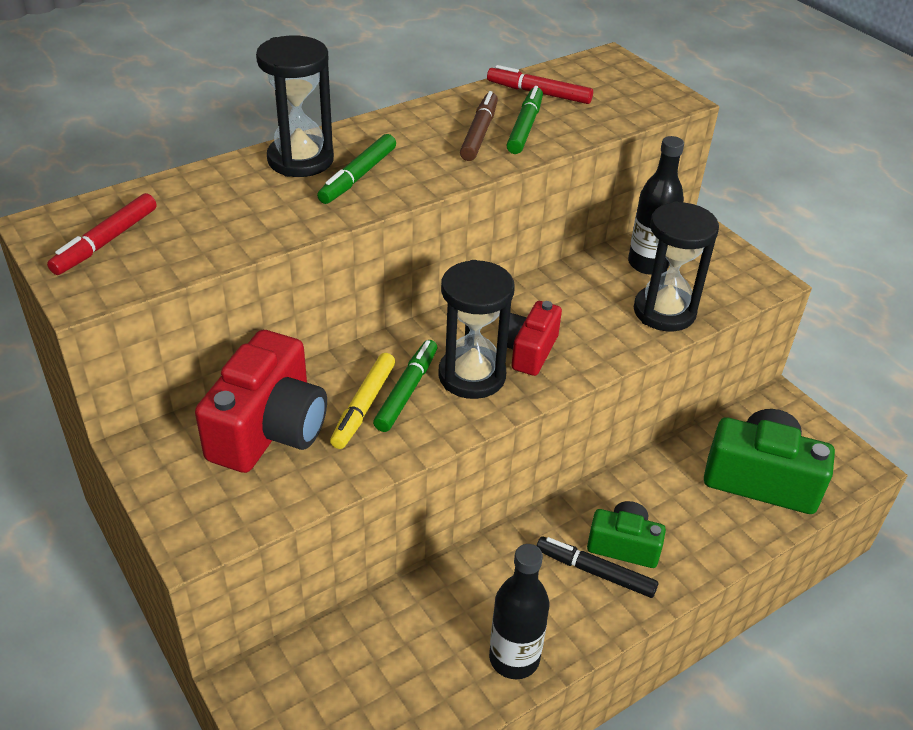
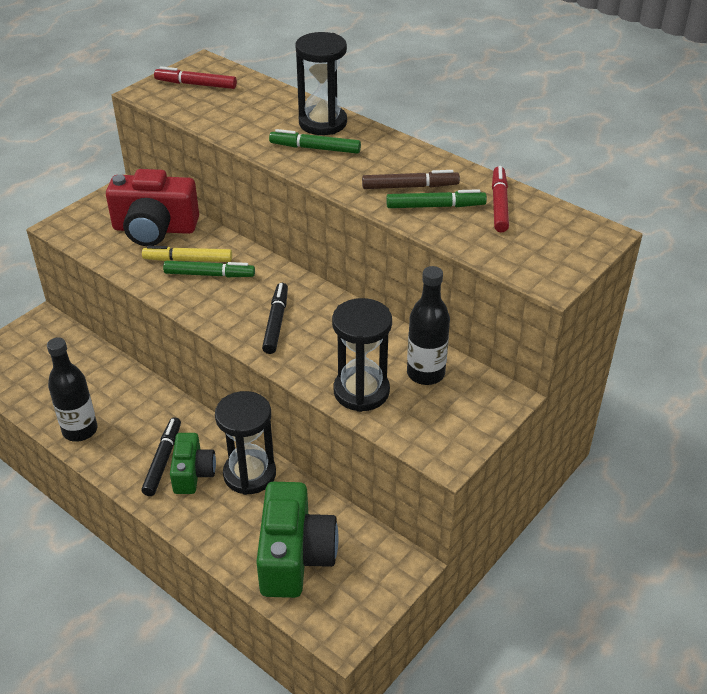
camera: 75 degrees right, 0 degrees up
(472, 376) = (236, 300): black hourglass -> black hourglass (249, 474)
(528, 351) = (276, 322): red camera -> black marker

